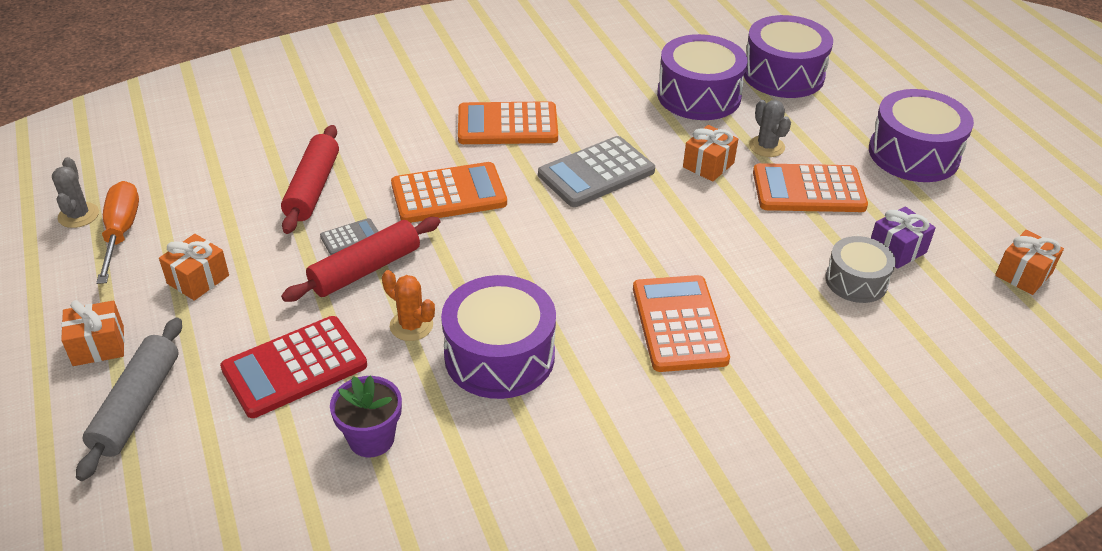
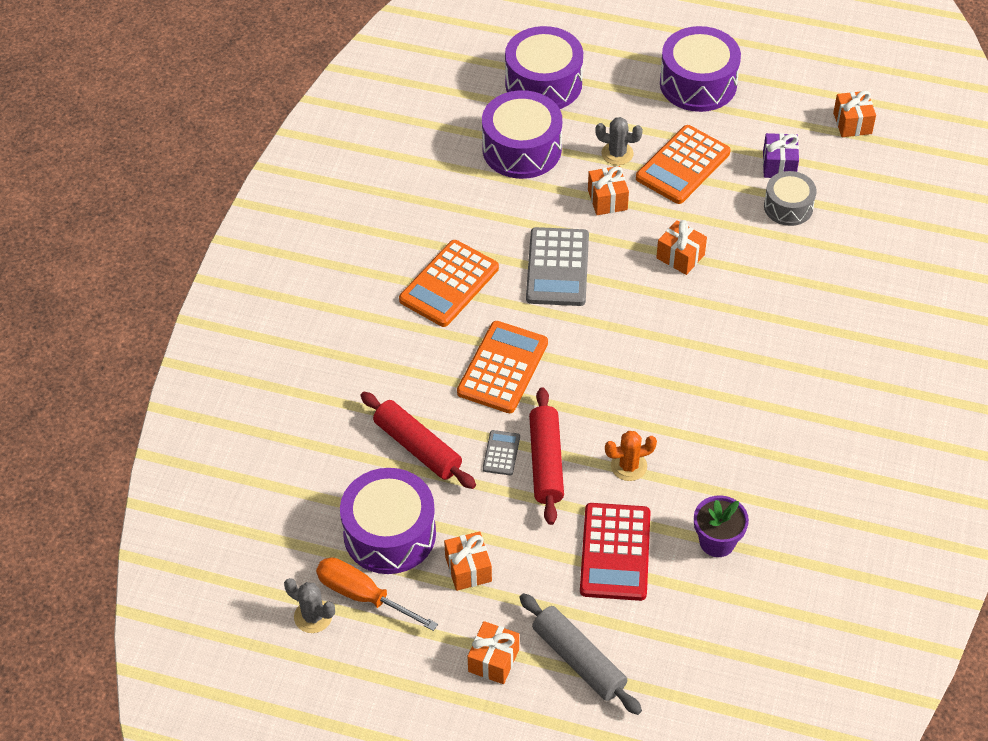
camera: 50 degrees left, 10 degrees up
(499, 356) = (699, 434): purple drum -> purple drum (389, 534)
(679, 324) = (749, 322): orange calculator -> none
(701, 239) = (680, 256): none -> orange gift

